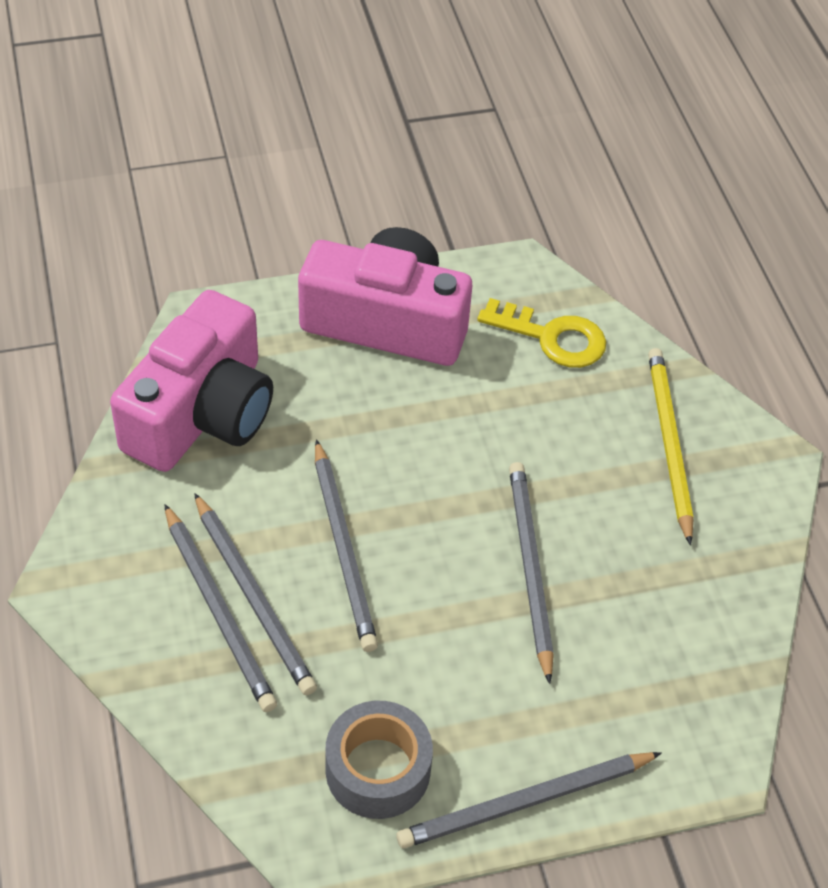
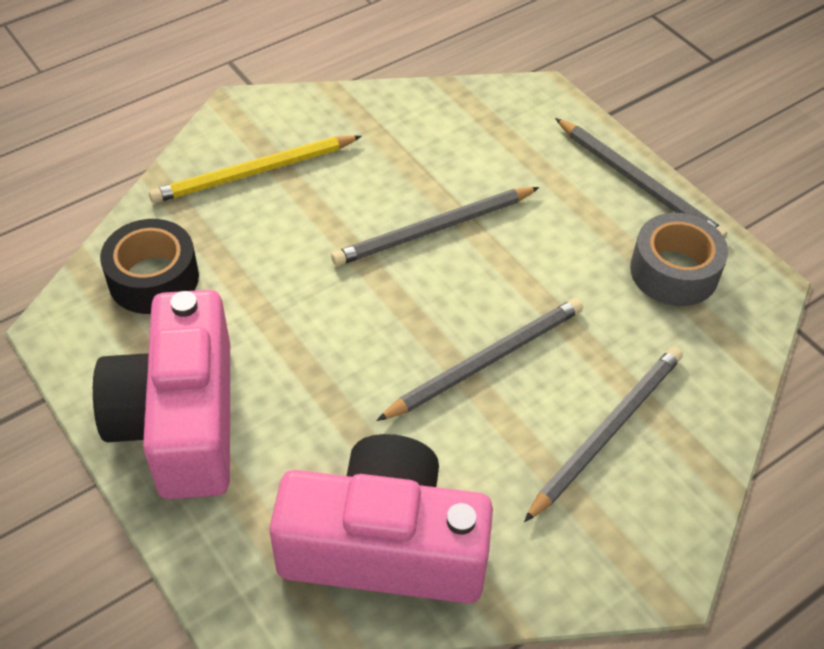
camera: 110 degrees left, 0 degrees up
(253, 597) = (577, 410): grey pencil -> none
(552, 337) = (153, 278): yellow key -> black tape

